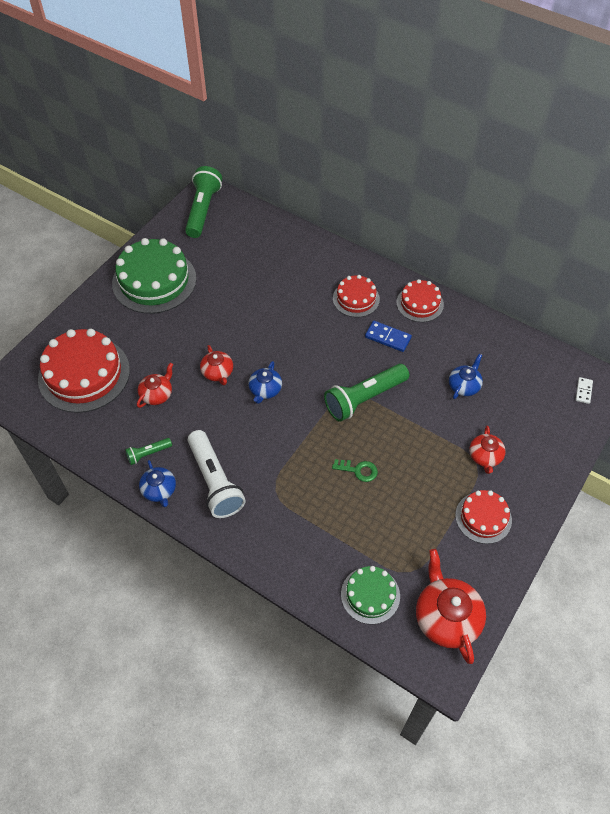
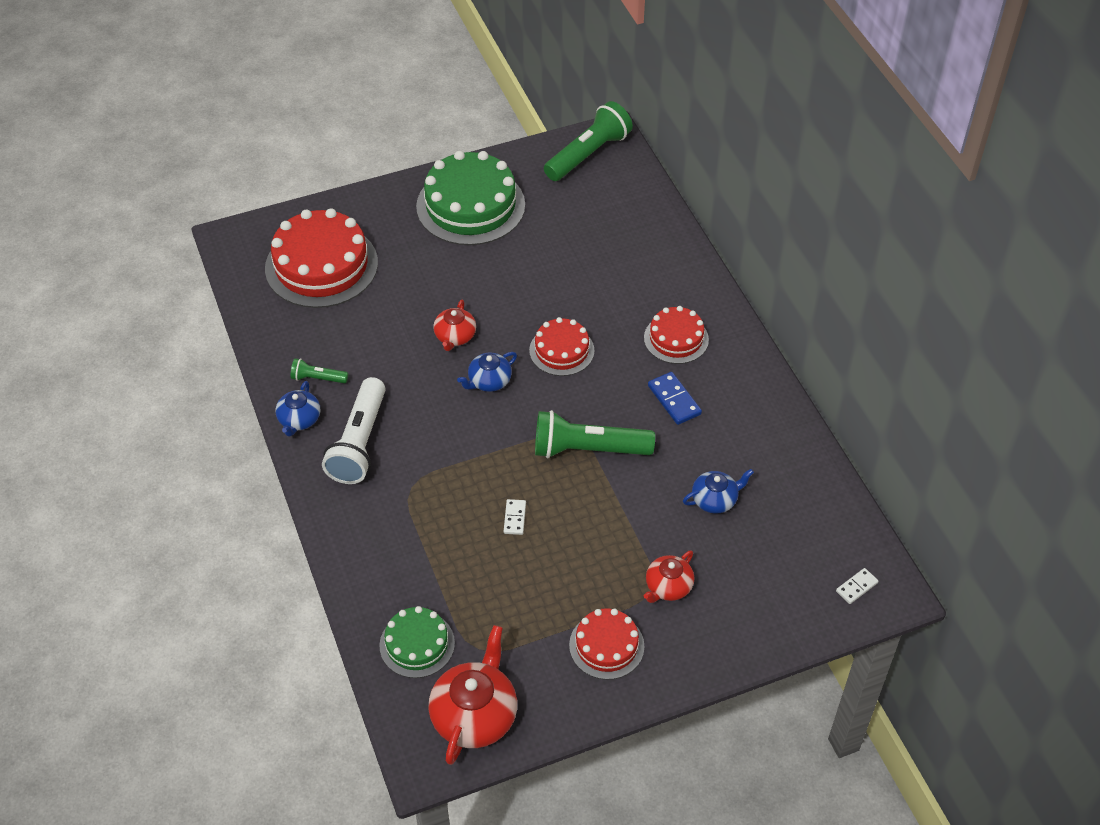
camera: 35 degrees right, 5 degrees down
(157, 394) = (375, 324): red teapot -> none
(358, 470) = (515, 518): green key -> white domino
(420, 303) = (747, 383): red cake -> red cake (561, 350)

